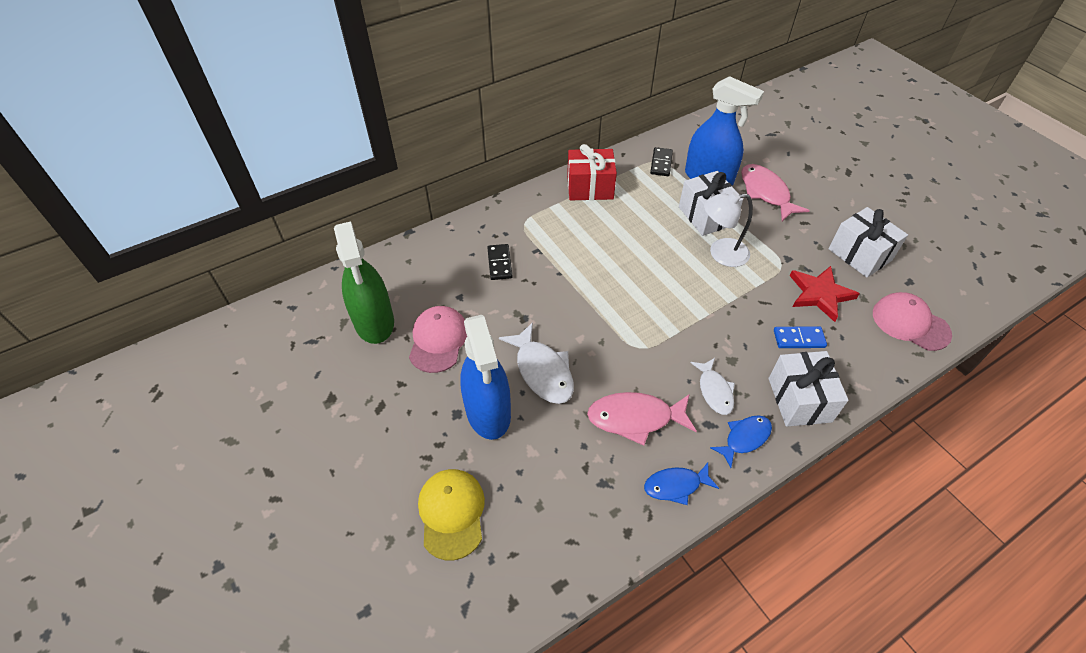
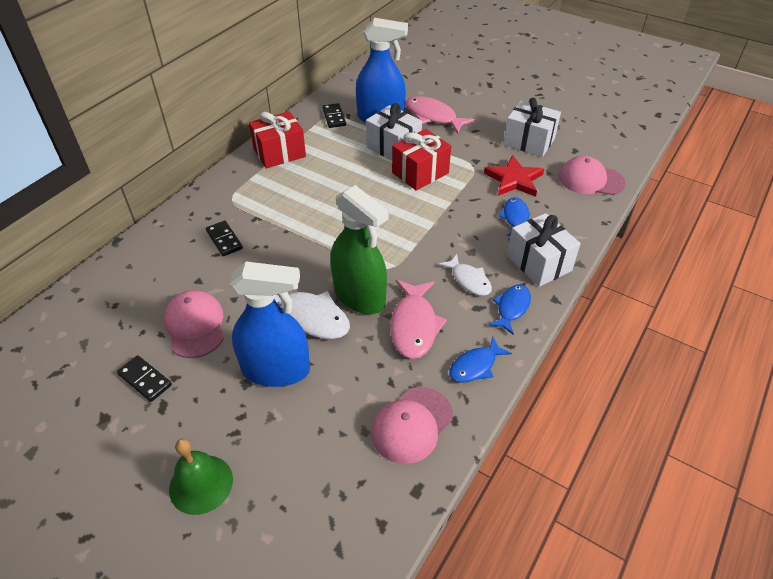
camera: 25 degrees left, 5 degrees down
(374, 322) = (118, 332): green spray bottle -> green spray bottle (359, 296)
(376, 376) = (145, 380): none -> black domino
(380, 493) = (201, 484): none -> green bell
(452, 513) = (284, 472): yellow cap -> none
(488, 412) = (276, 370): blue spray bottle -> blue spray bottle turned 45 degrees counterclockwise
(585, 519) = (412, 425): none -> pink cap
(635, 418) = (414, 325): pink fish -> pink fish turned 60 degrees counterclockwise
(720, 253) = (420, 173): white lamp -> red gift
(799, 339) = (515, 218): blue domino -> blue fish

